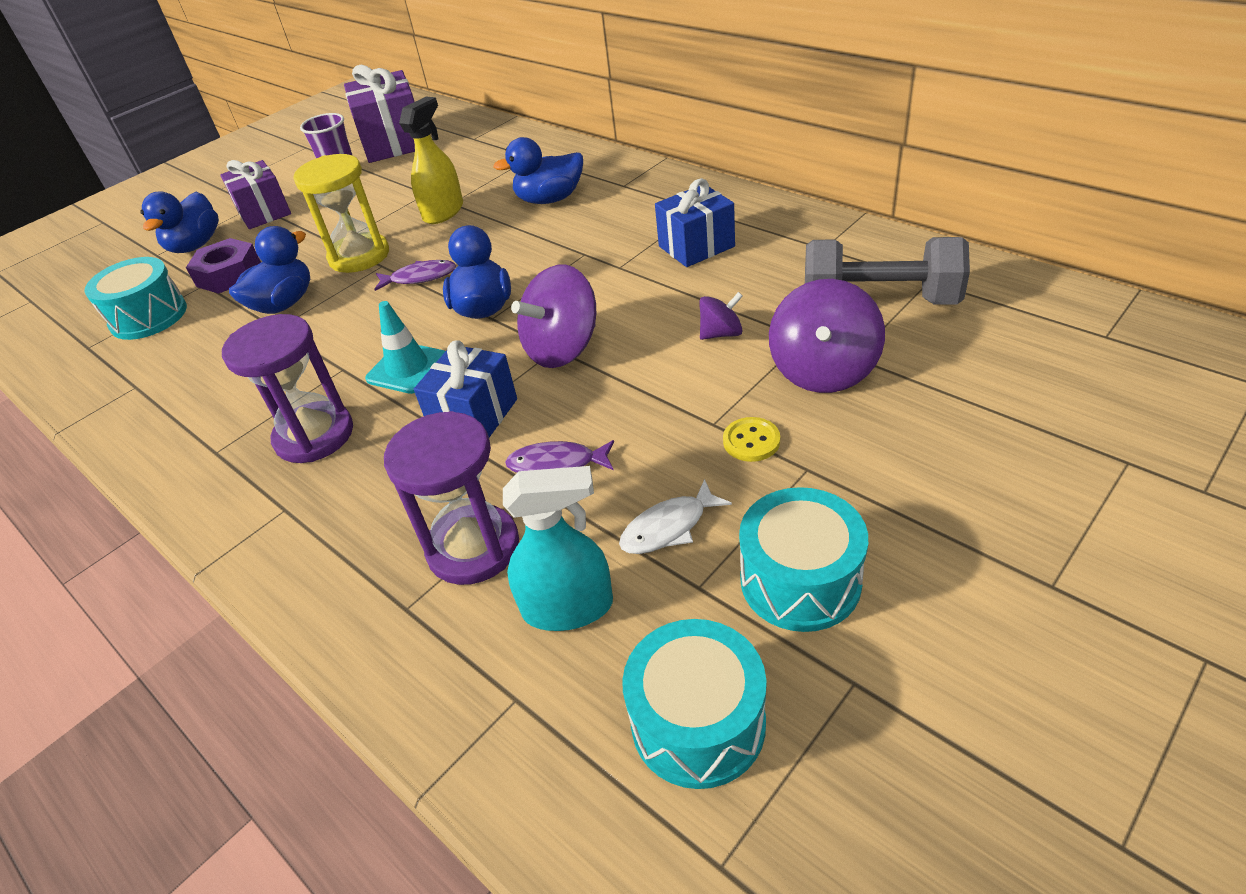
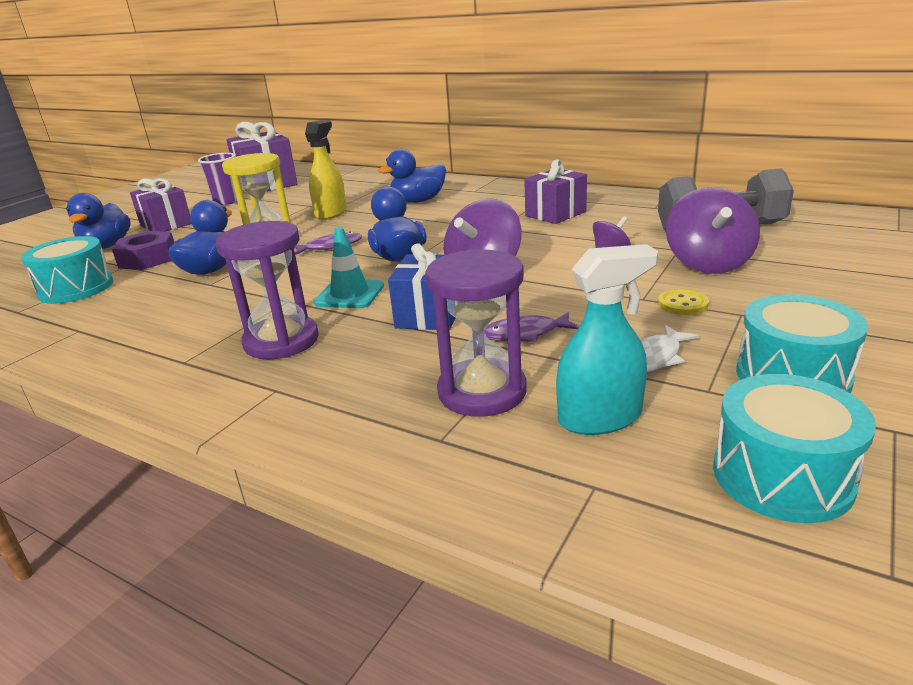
camera: 15 degrees left, 15 degrees down
(696, 246) = (555, 214): blue gift -> purple gift

